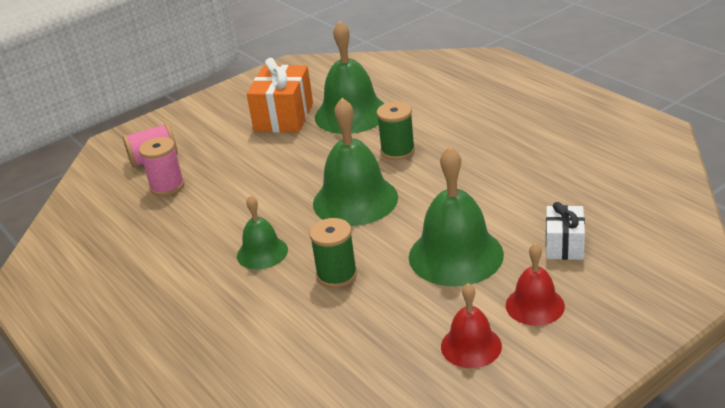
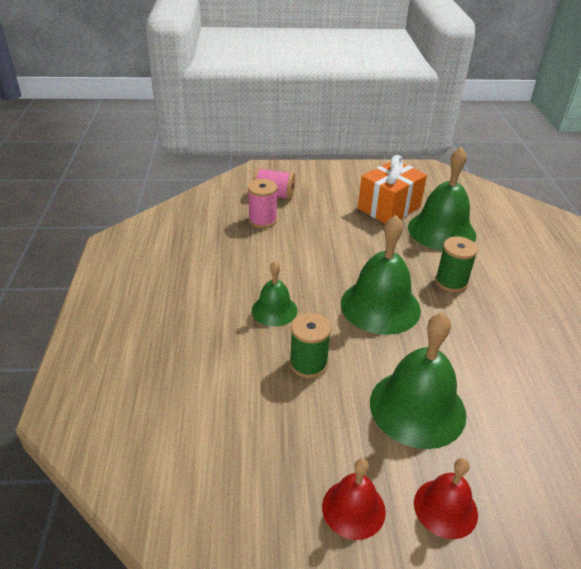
camera: 30 degrees right, 5 degrees up
(564, 245) = (526, 463): white gift -> none

